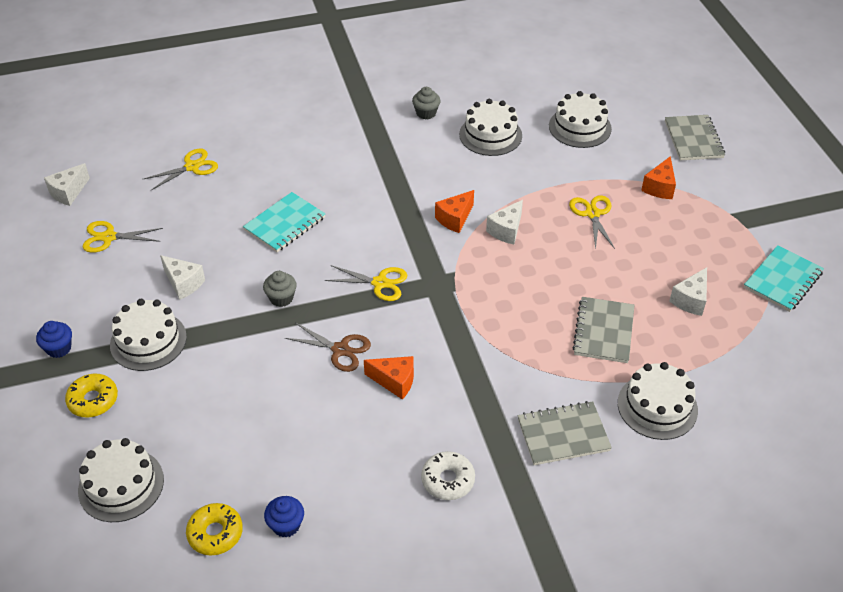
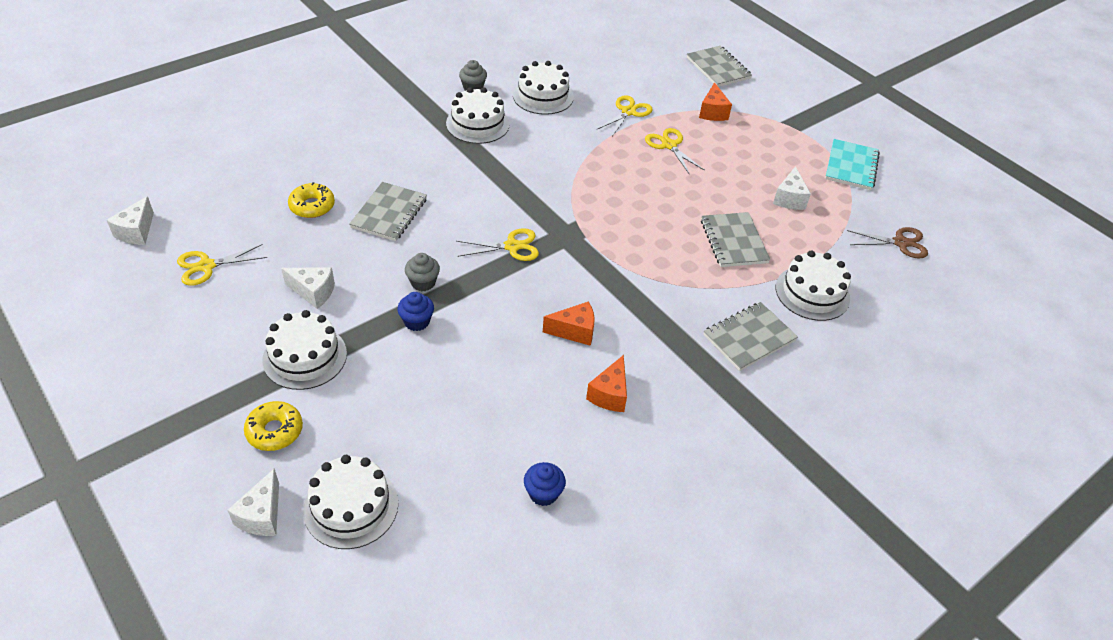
camera: 25 degrees left, 0 degrees up
(59, 348) = (208, 389): blue cupcake -> blue cupcake (417, 322)
(192, 167) = (263, 180): yellow scissors -> yellow scissors (628, 112)
(215, 533) = (476, 523): yellow donut -> yellow donut (312, 206)
(285, 224) = (389, 213): turquoise notebook -> grey notebook
(340, 350) = (507, 316): brown scissors -> brown scissors (900, 243)
(448, 480) = (672, 406): white donut -> none
(455, 219) = (550, 174): orange cheese -> orange cheese (609, 394)
(506, 230) = (602, 175): white cheese -> white cheese (262, 515)
(580, 127) = (618, 75): white cake -> white cake (477, 124)

